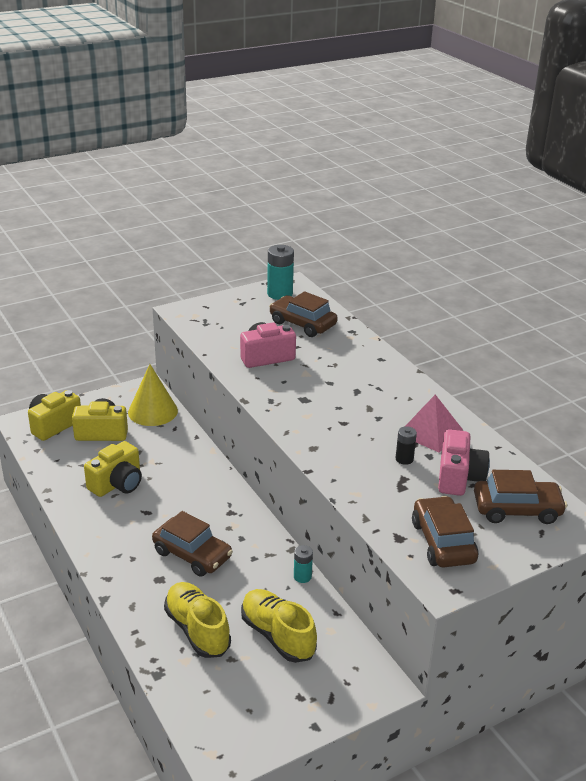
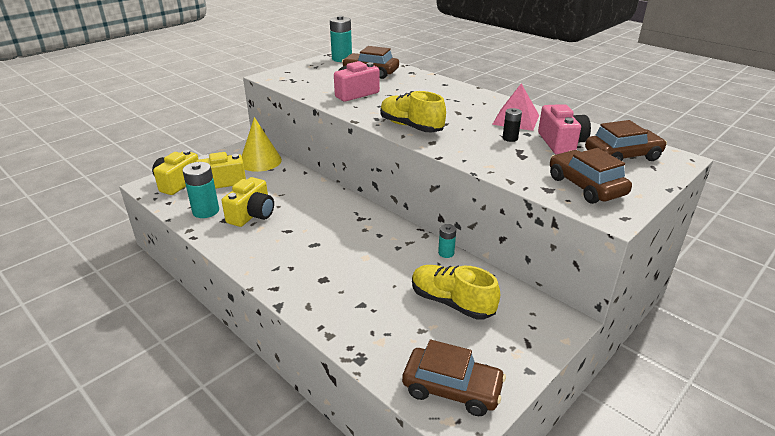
camera: 15 degrees left, 0 degrees up
(71, 469) = (206, 211): none -> turquoise battery
(192, 554) = (343, 255): brown car -> brown car (452, 389)
(197, 630) = (378, 313): yellow shoe -> yellow shoe (411, 126)

